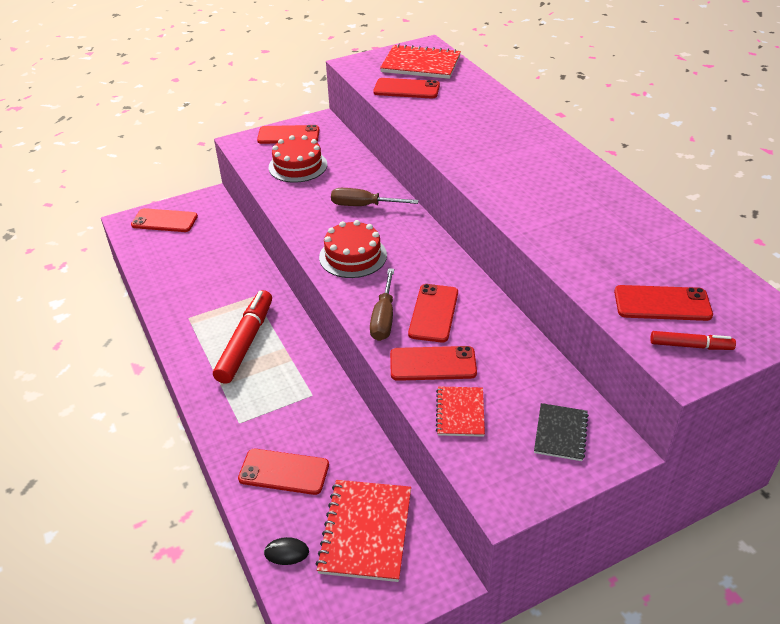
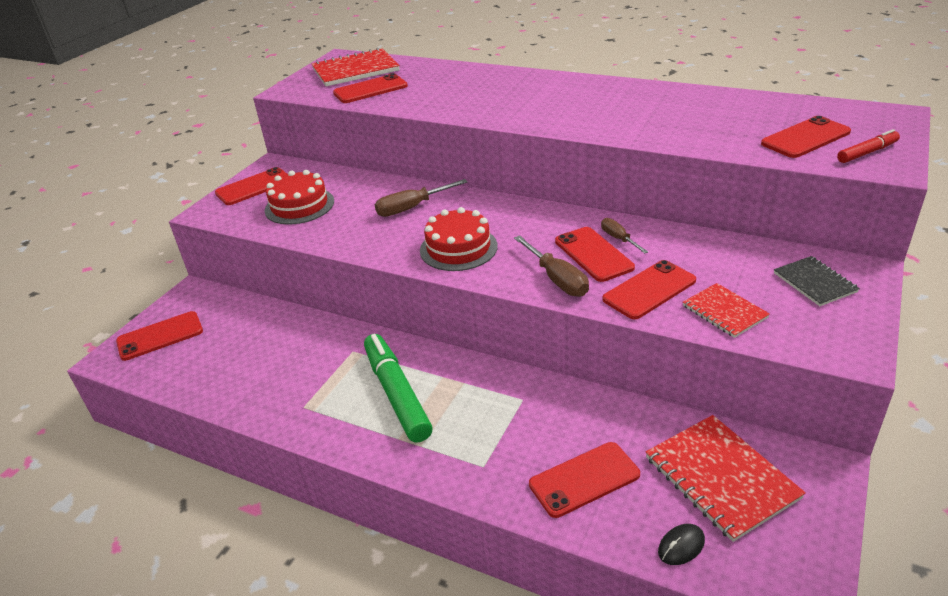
camera: 35 degrees left, 5 degrees down
(245, 342) = (397, 394): red marker -> green marker
(468, 311) = (619, 239): none -> brown screwdriver

